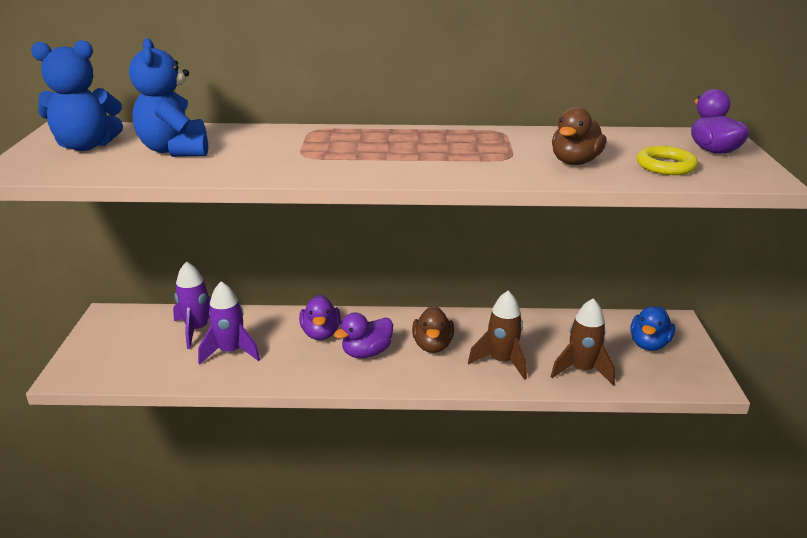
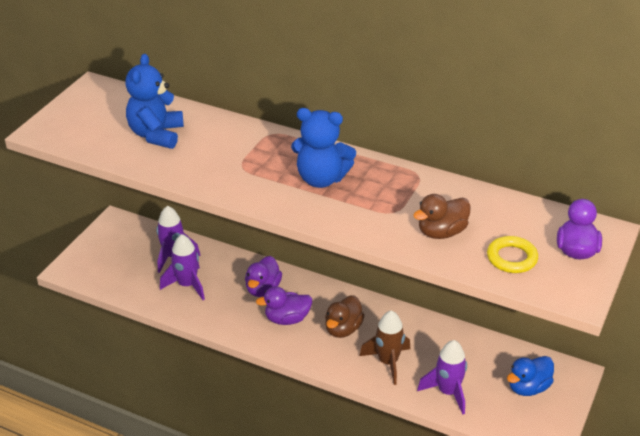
camera: 25 degrees right, 10 degrees up
(86, 146) = (99, 113): blue teddy bear -> blue teddy bear (321, 179)
(581, 370) = (448, 392): brown rocket -> purple rocket

